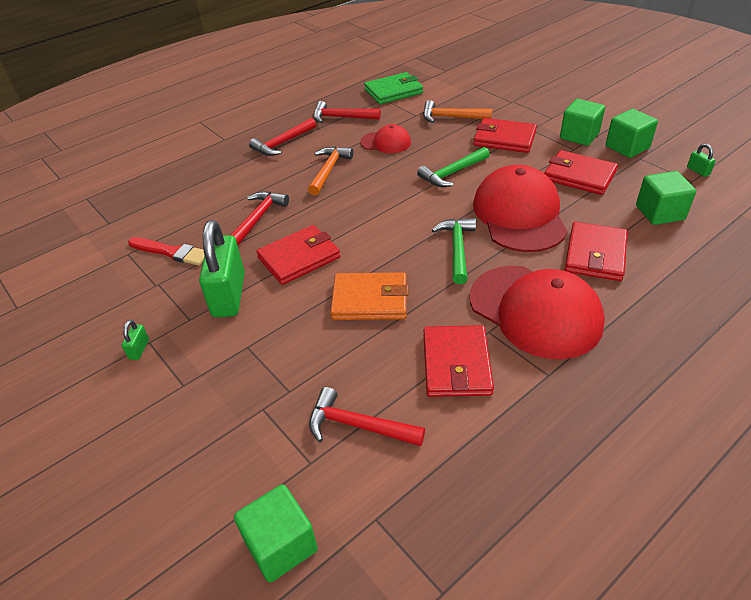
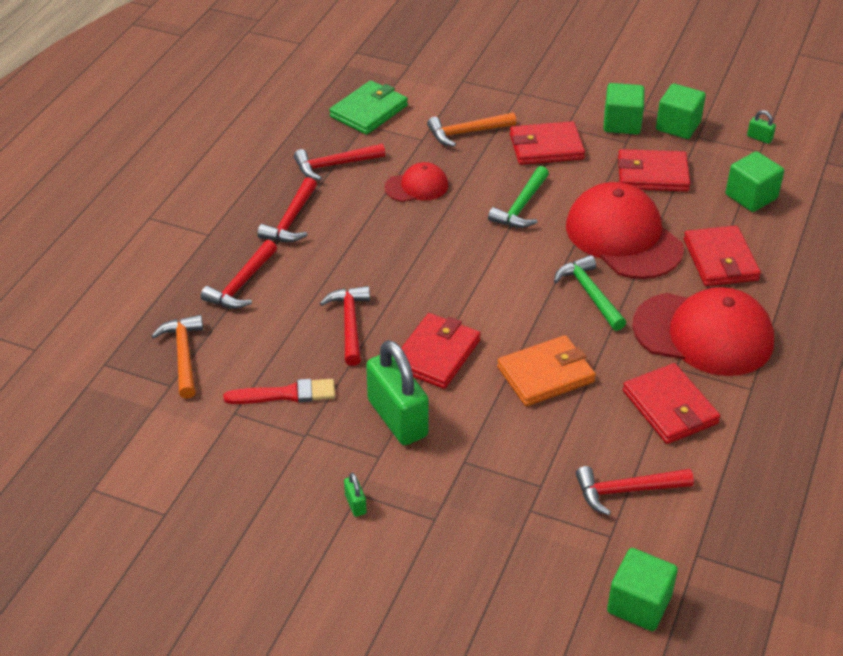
camera: 30 degrees left, 0 degrees up
(214, 173) = (241, 284): none -> red hammer
(329, 170) = (380, 241): orange hammer -> orange hammer (183, 355)

